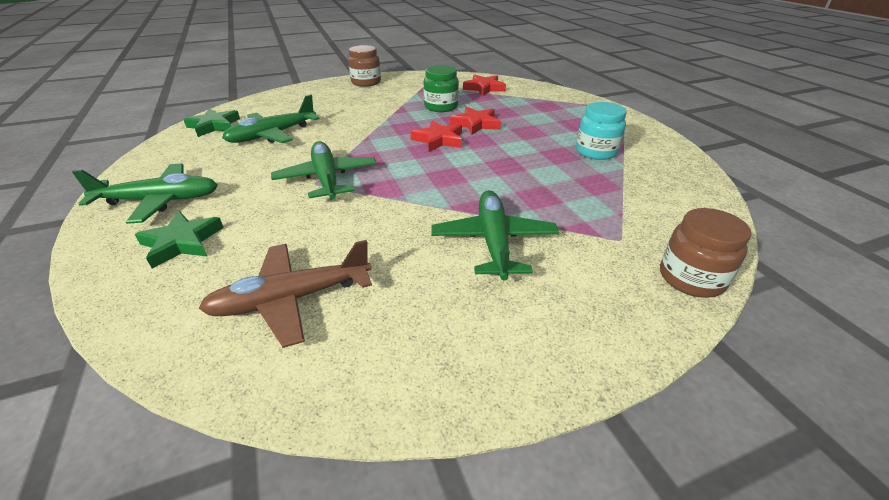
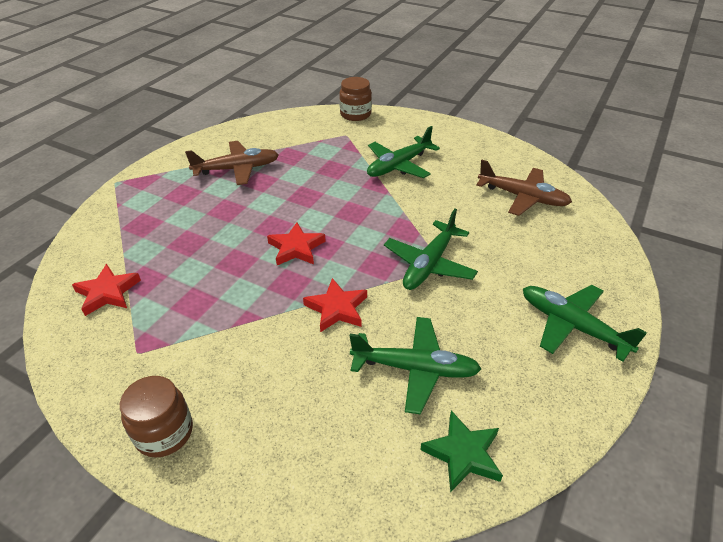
camera: 130 degrees left, 5 degrees up
(182, 243) = (566, 267): green star -> none
(441, 107) = (208, 292): green jar -> none
(476, 124) = (236, 245): red star -> red star (337, 308)
(596, 151) = (236, 169): turquoise jar -> brown plane

